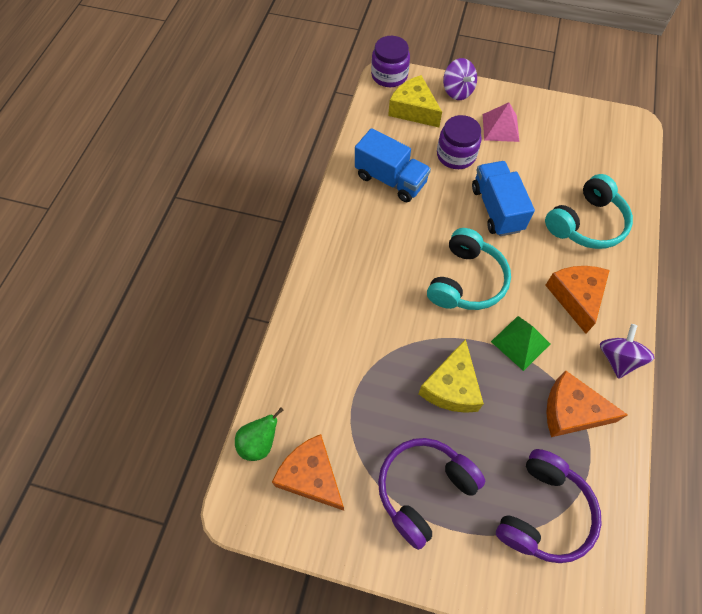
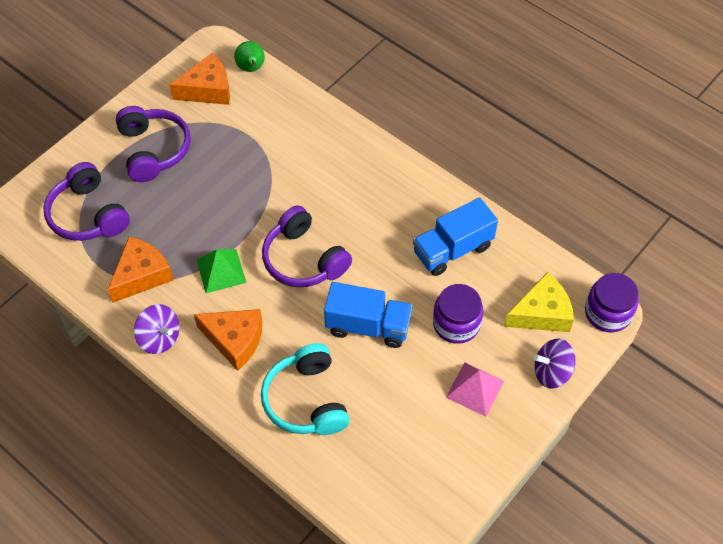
camera: 115 degrees right, 5 degrees down
(451, 387) = (216, 202): yellow cheese -> none
(466, 281) = (303, 259): turquoise headphones -> purple headphones

